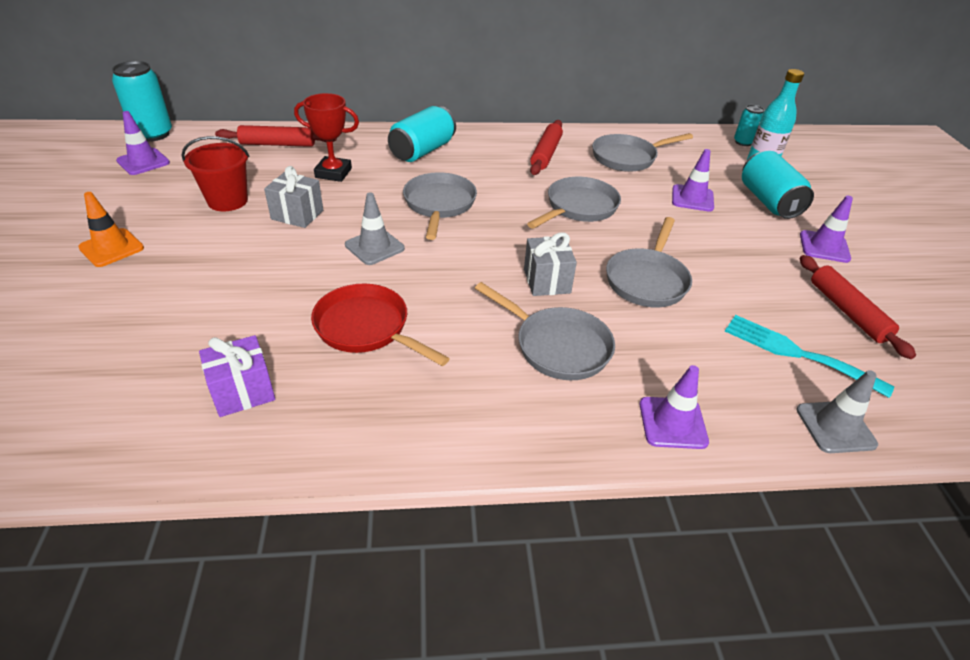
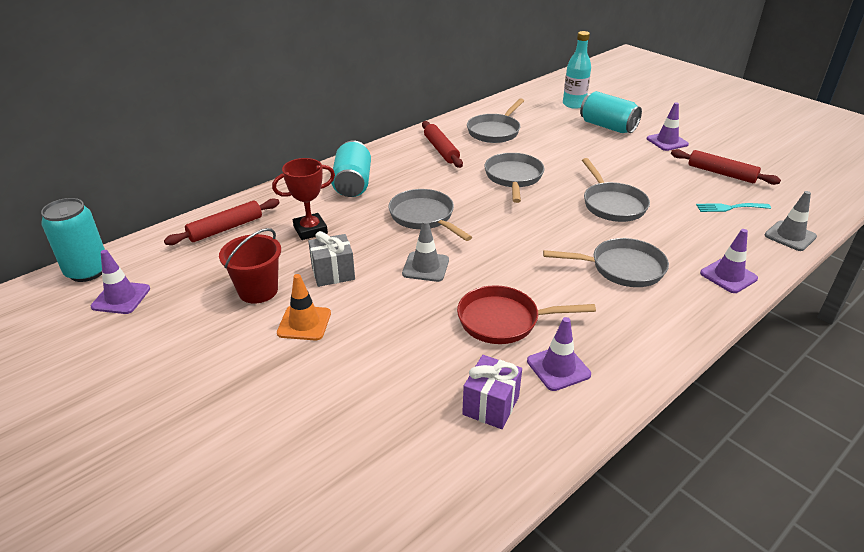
camera: 35 degrees left, 5 degrees down
(111, 248) = (218, 376): orange traffic cone -> orange traffic cone (304, 323)
(547, 281) = (562, 233): grey gift -> none
(692, 198) = (567, 142): purple traffic cone -> purple traffic cone (558, 368)
(743, 142) = (545, 93): turquoise can -> none
(796, 353) = (729, 208): turquoise fork -> turquoise fork, size x0.67

